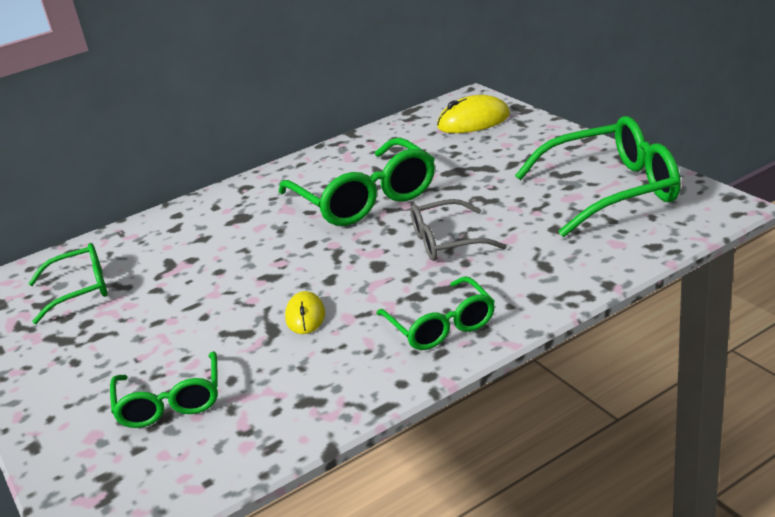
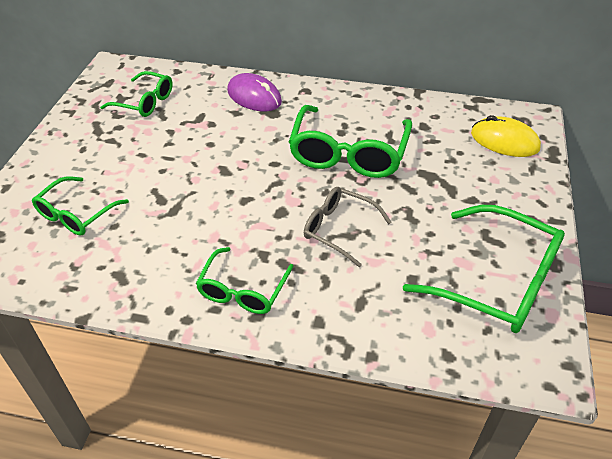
camera: 40 degrees right, 15 degrees up
(200, 218) = (254, 96): none -> purple mouse
(305, 316) = (198, 215): yellow mouse -> none

